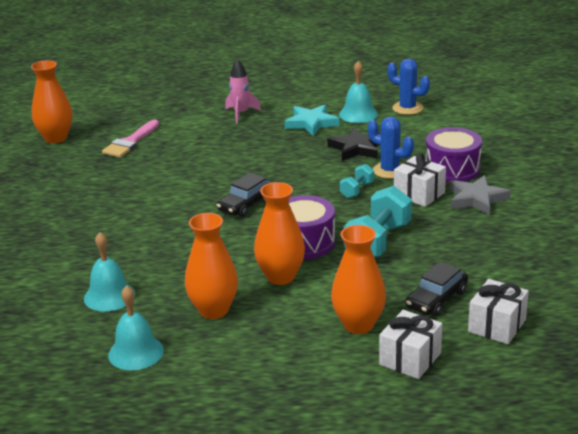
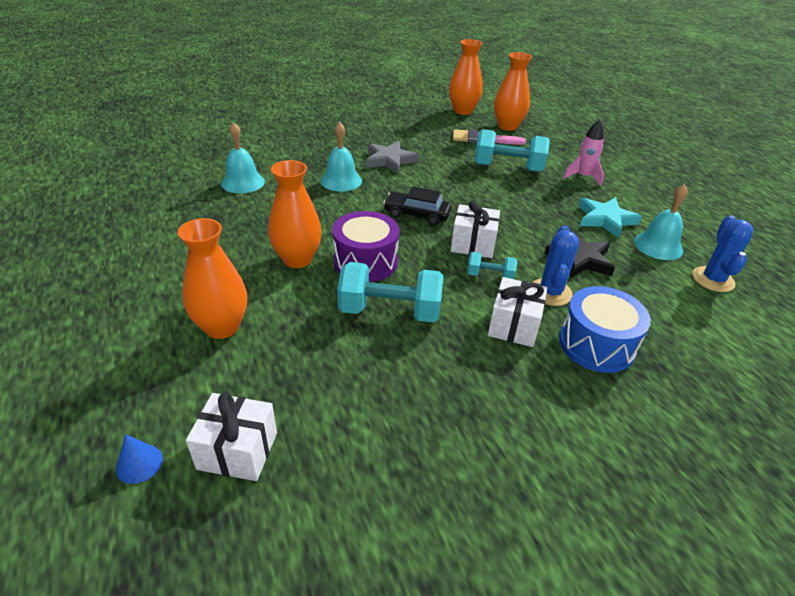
camera: 65 degrees right, 10 degrees up
(136, 352) = (164, 211): turquoise bell -> turquoise bell (341, 180)
(197, 143) = (508, 168): none -> turquoise dumbbell
(213, 310) = (232, 234): orange vase -> orange vase (507, 126)
(410, 359) = (160, 379): white gift -> white gift (473, 244)
(436, 299) = (285, 381): black car -> none
(452, 169) = (596, 344): purple drum -> blue drum
(476, 199) = (538, 380): grey star -> grey star (389, 160)
(494, 369) = (139, 463): none -> blue cone

